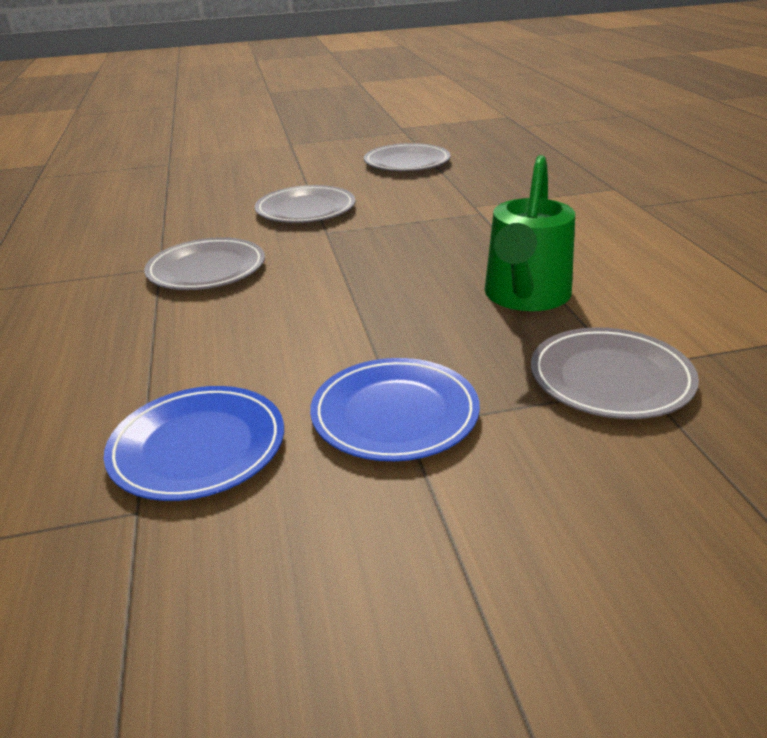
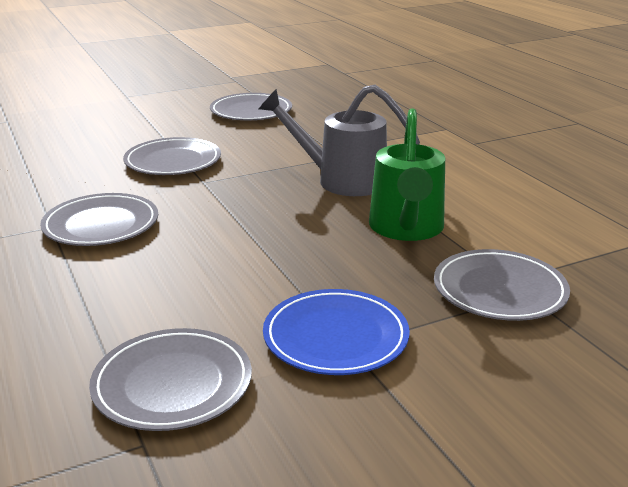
camera: 15 degrees left, 5 degrees down
(198, 447) = (172, 384): blue plate -> grey plate
(472, 238) = (341, 180): none -> grey watering can

